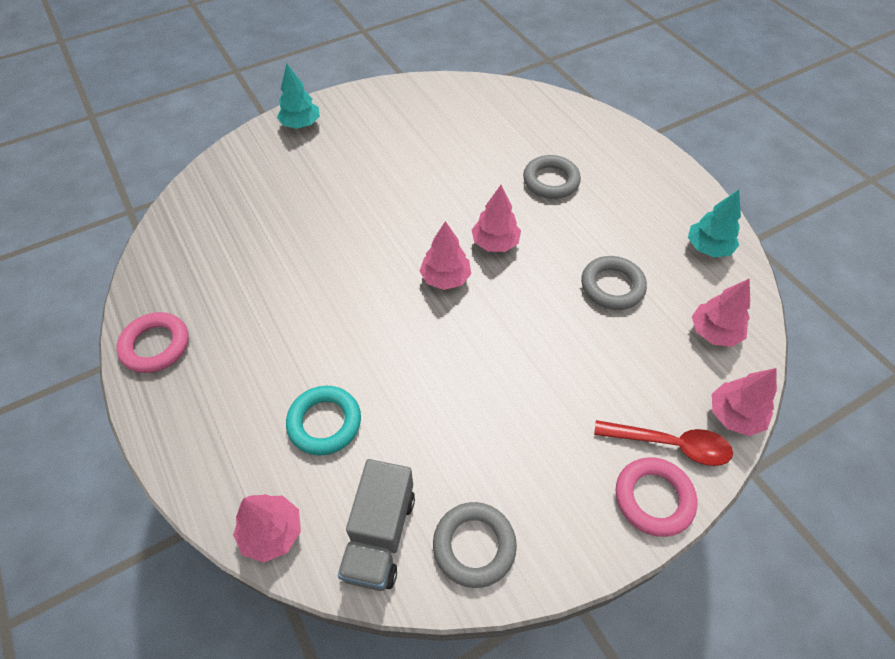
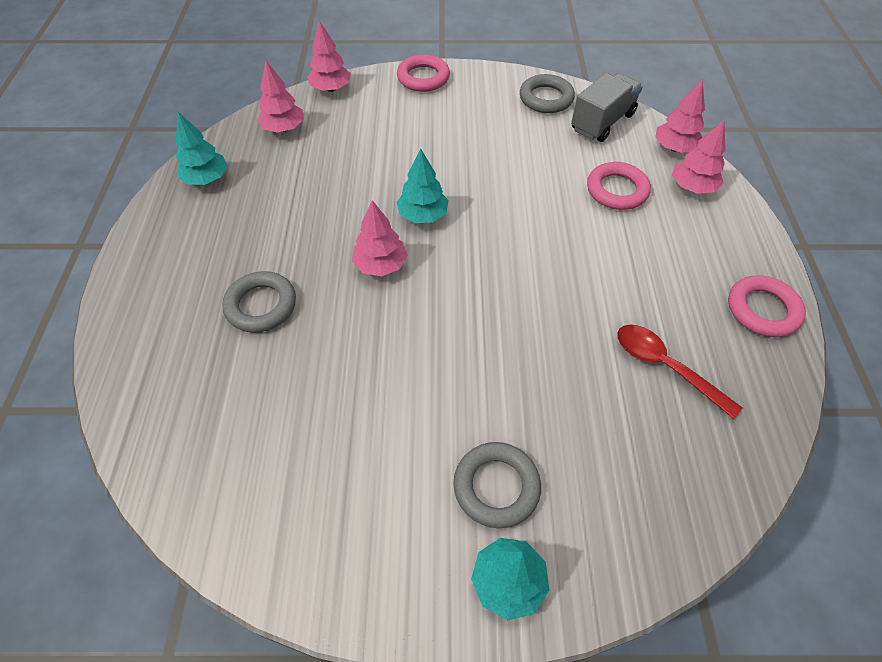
camera: 150 degrees left, 0 degrees up
(324, 423) = (617, 190): turquoise ring -> pink ring
(445, 278) = (453, 253): pink tree -> pink tree (692, 187)
(497, 301) = (423, 215): none -> turquoise tree
(612, 286) = (318, 186): grey ring -> grey ring (496, 487)
(670, 444) = (386, 92): red spoon -> red spoon (665, 367)

